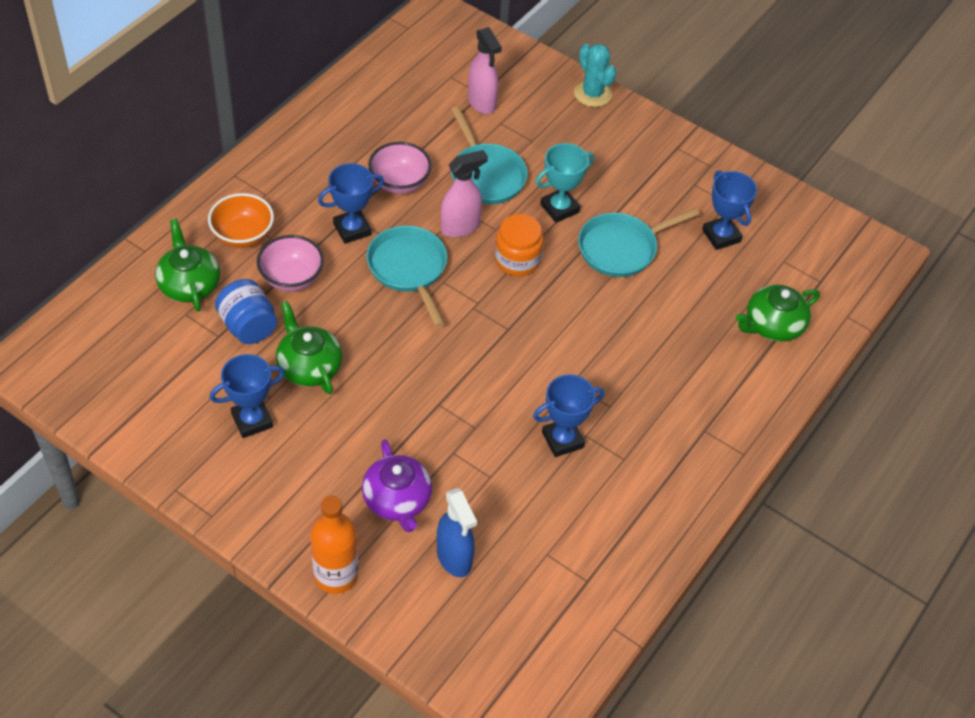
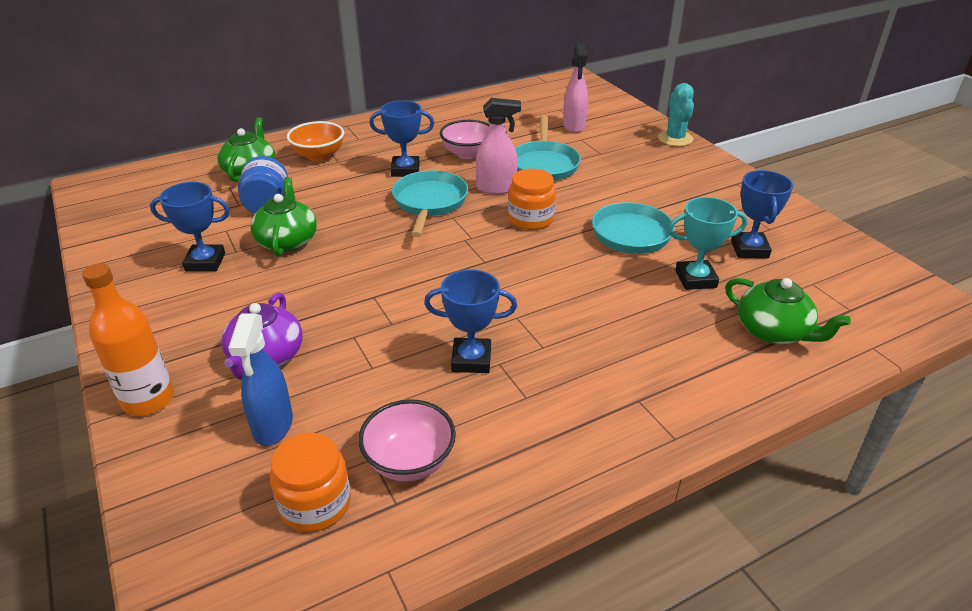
camera: 30 degrees right, 15 degrees down
(291, 278) = (330, 186): pink bowl -> pink bowl (409, 461)
(533, 604) = (315, 504): none -> orange jar
(559, 208) = (595, 196): turquoise trophy -> turquoise trophy (695, 279)
(772, 325) = (773, 331): green teapot -> green teapot turned 135 degrees counterclockwise

